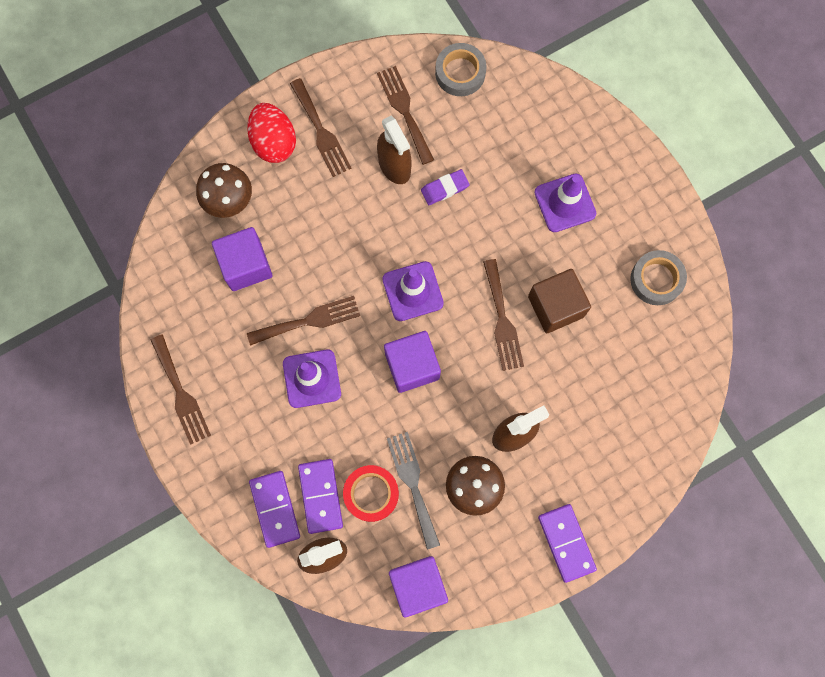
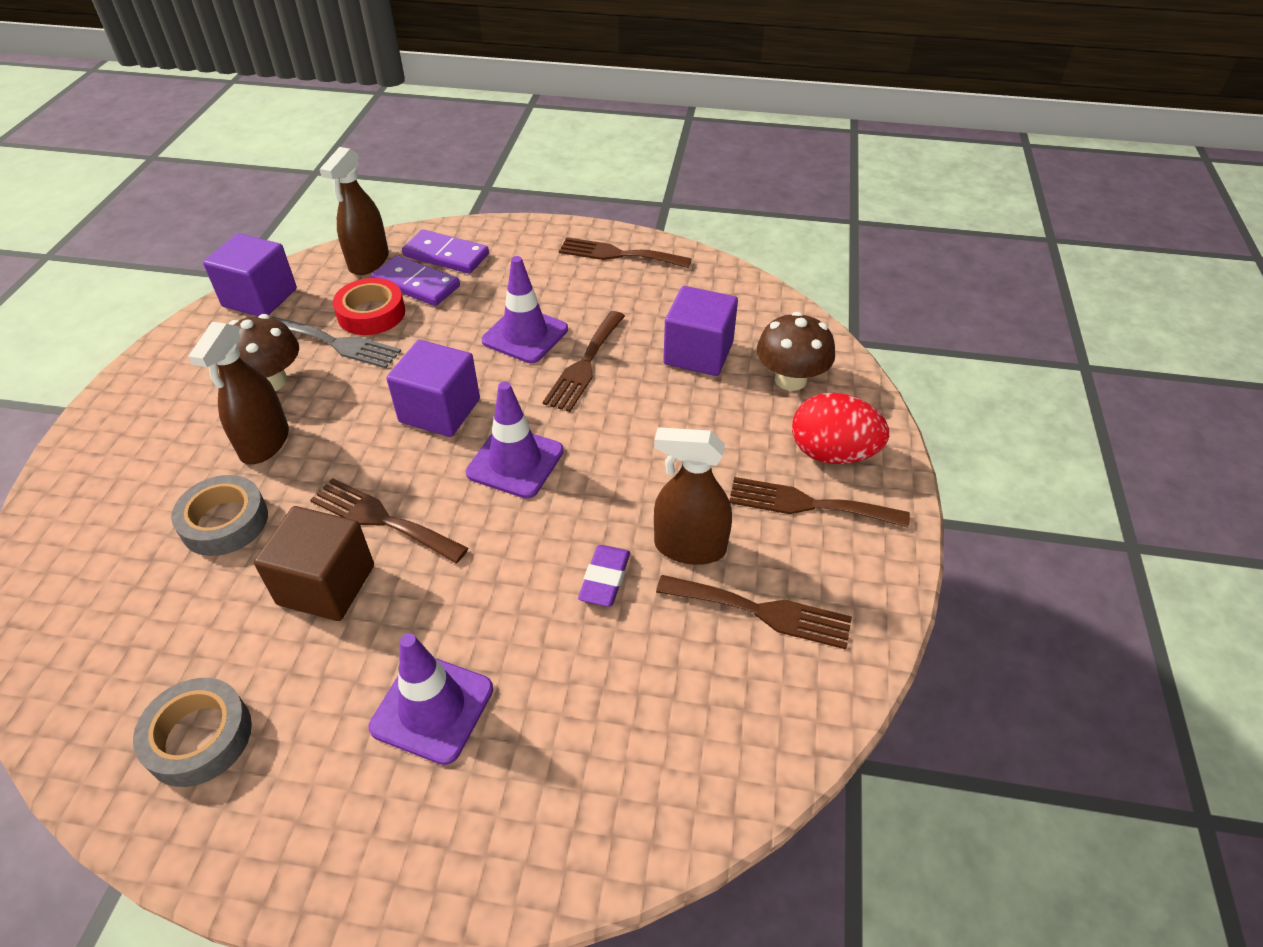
camera: 130 degrees right, 30 degrees down
(460, 73) = (767, 728): grey tape -> grey tape (224, 522)
(566, 543) = (120, 413): purple domino -> none

